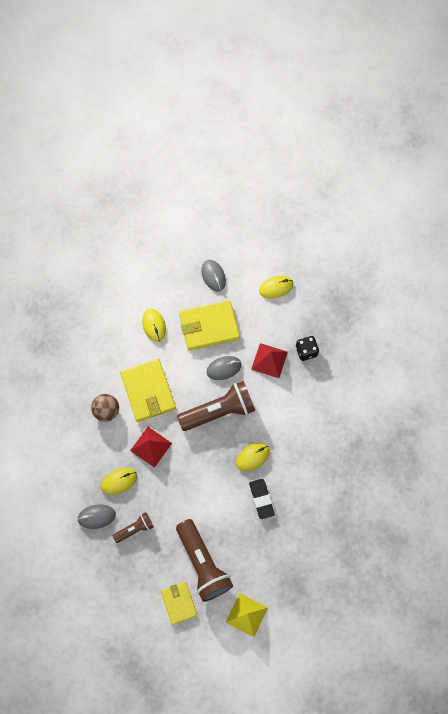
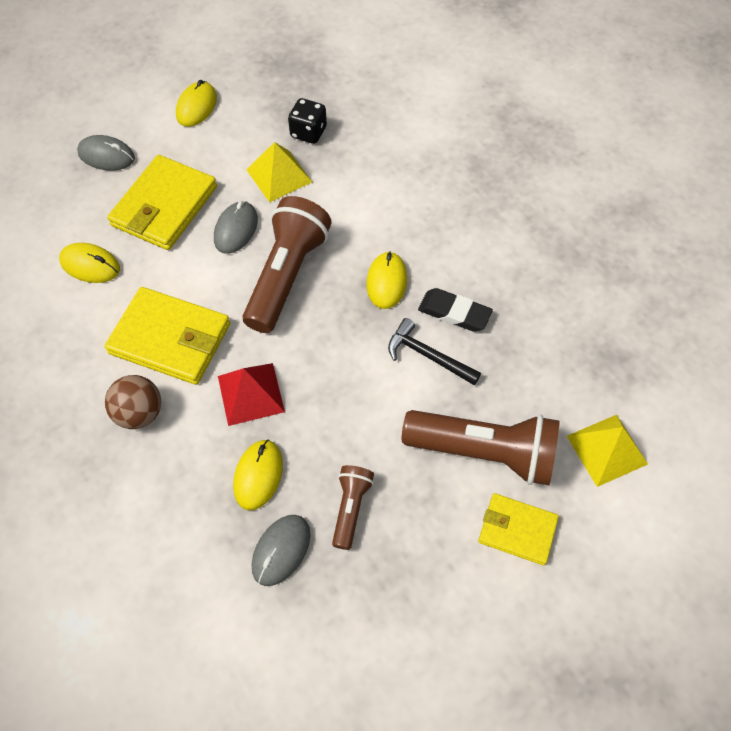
camera: 50 degrees left, 10 degrees down
(229, 505) = (428, 356): none -> black hammer
(269, 360) = (279, 175): red pyramid -> yellow pyramid

